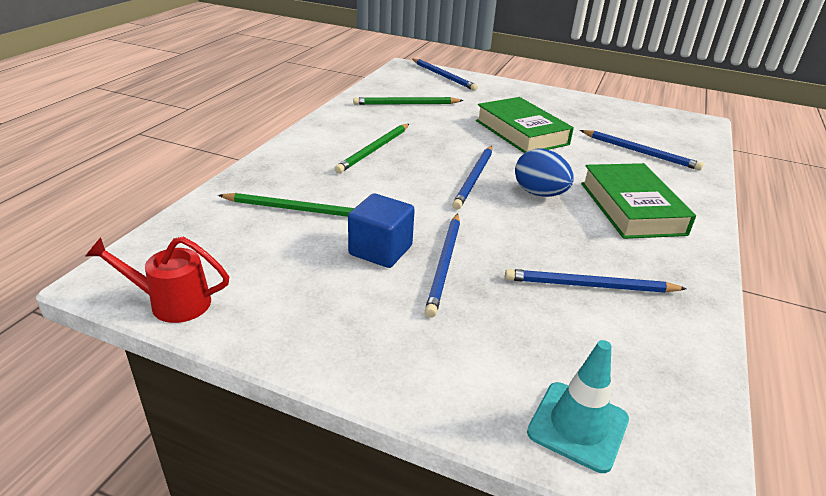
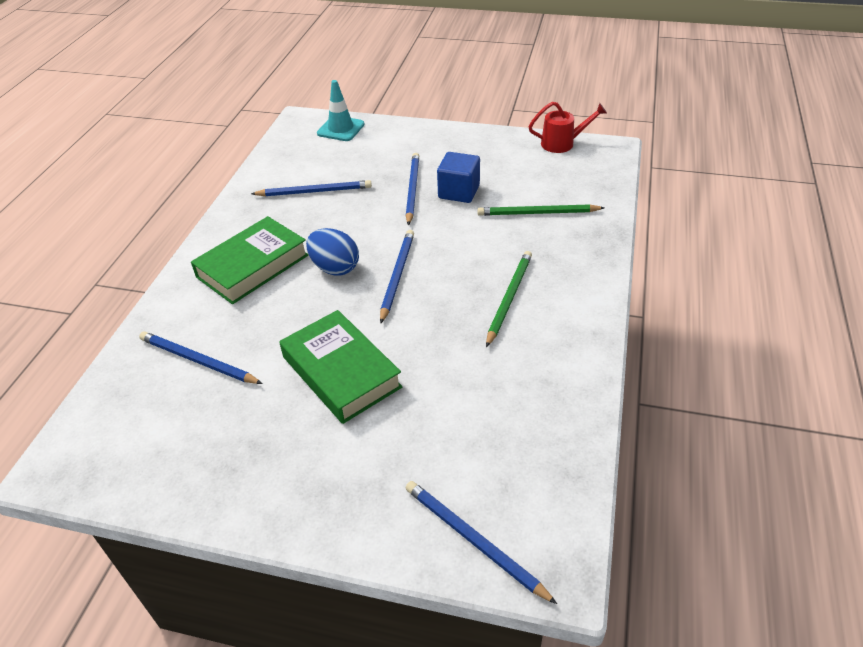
camera: 175 degrees right, 10 degrees up
(406, 104) = (508, 411): green pencil -> none
(631, 208) = (253, 266): green book -> green book turned 60 degrees clockwise

